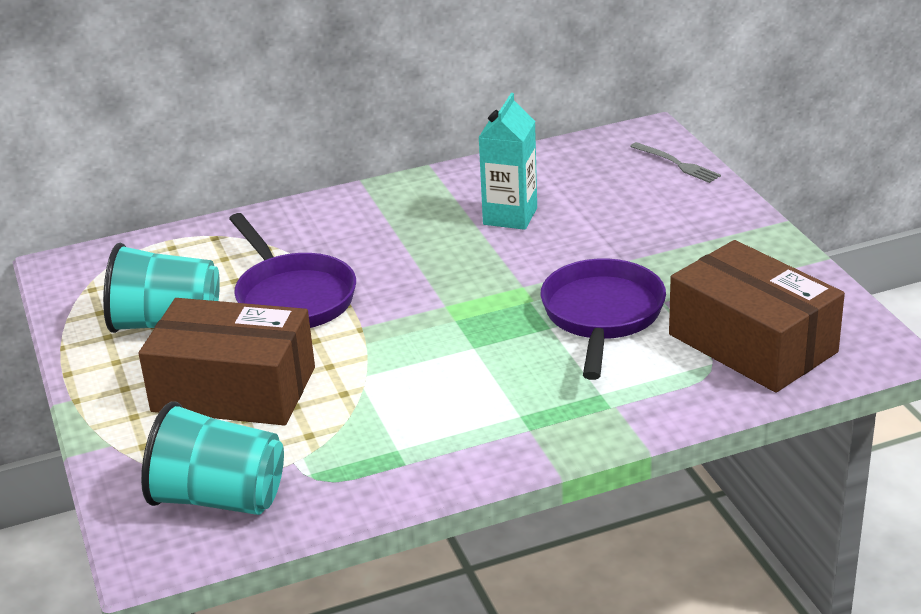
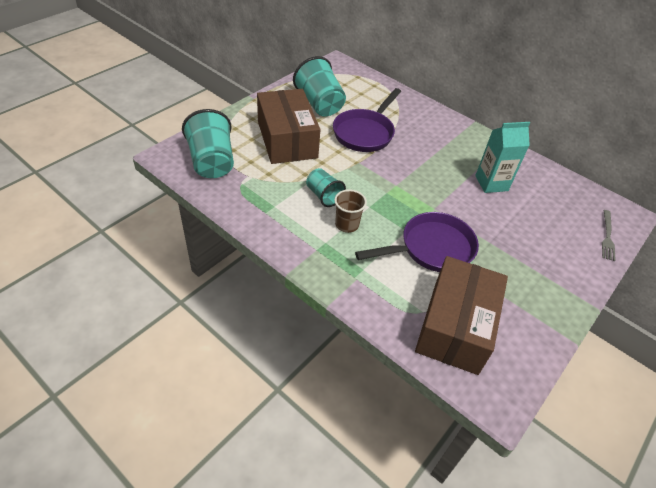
camera: 55 degrees right, 15 degrees up
(413, 387) = (323, 196): none -> turquoise cup
(497, 382) = (347, 224): none -> brown cup

